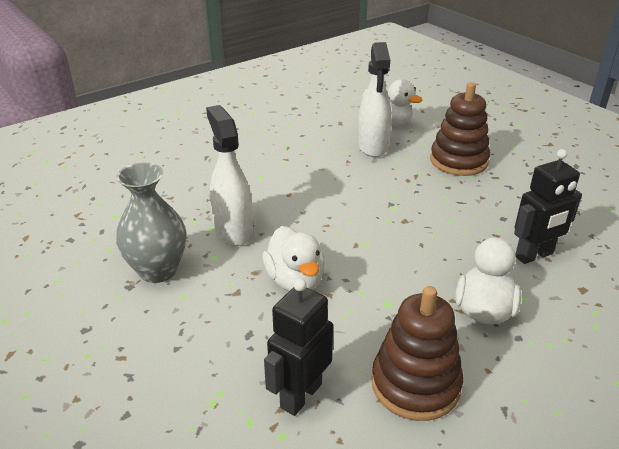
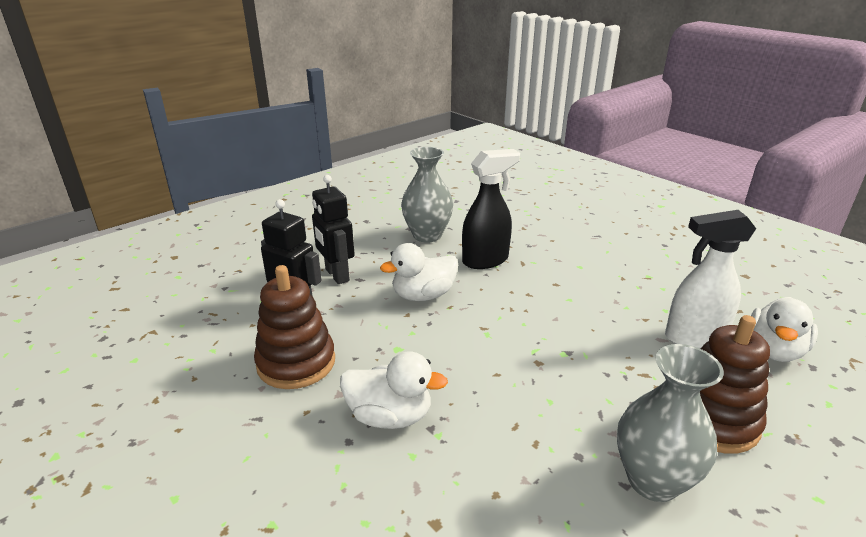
camera: 85 degrees right, 5 degrees down
(233, 230) = (486, 260): white spray bottle -> black spray bottle
(516, 193) = (653, 480): none -> grey vase
(534, 255) = (499, 478): black robot -> black robot (336, 275)

